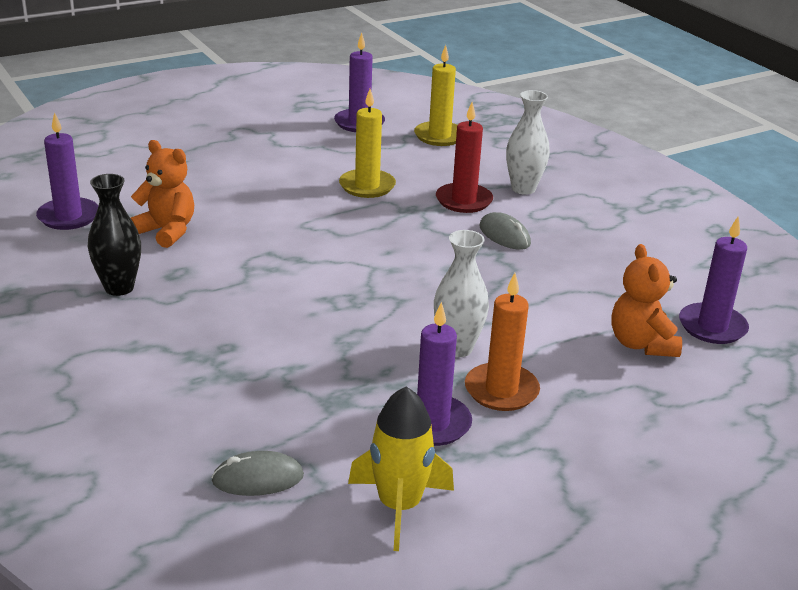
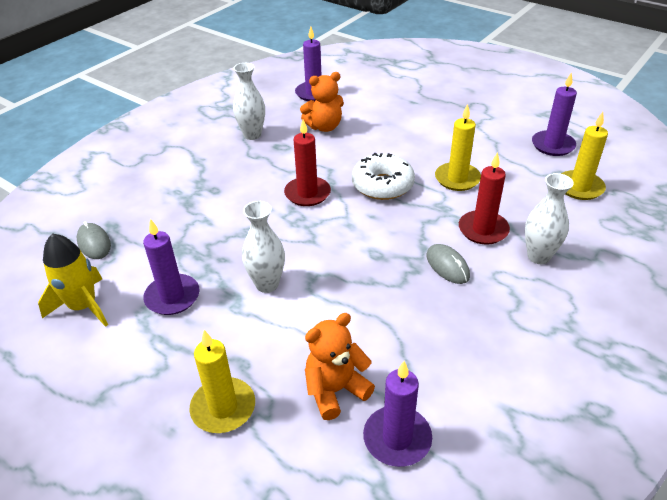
camera: 70 degrees right, 10 degrees up
(119, 288) = (252, 135): black vase -> white vase
(166, 231) = (324, 127): orange teddy bear -> orange teddy bear turned 60 degrees clockwise
(305, 280) = (307, 193): none -> red candle
(336, 229) = (382, 185): none -> white donut
(501, 390) = (225, 320): orange candle -> none
(504, 235) = (447, 266): grey mouse -> grey mouse turned 60 degrees counterclockwise
(635, 419) = (223, 408): none -> yellow candle

